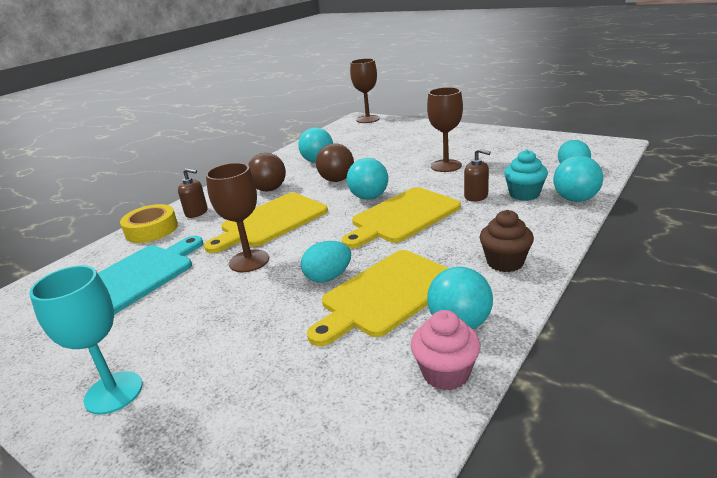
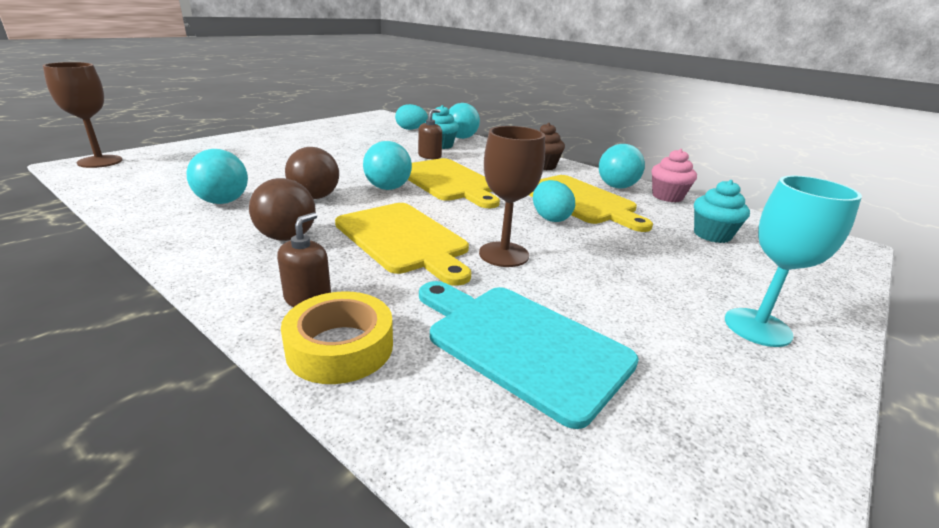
camera: 90 degrees left, 0 degrees up
(309, 400) = (712, 235): none -> turquoise cupcake
(446, 166) = (347, 154): brown goblet -> none

